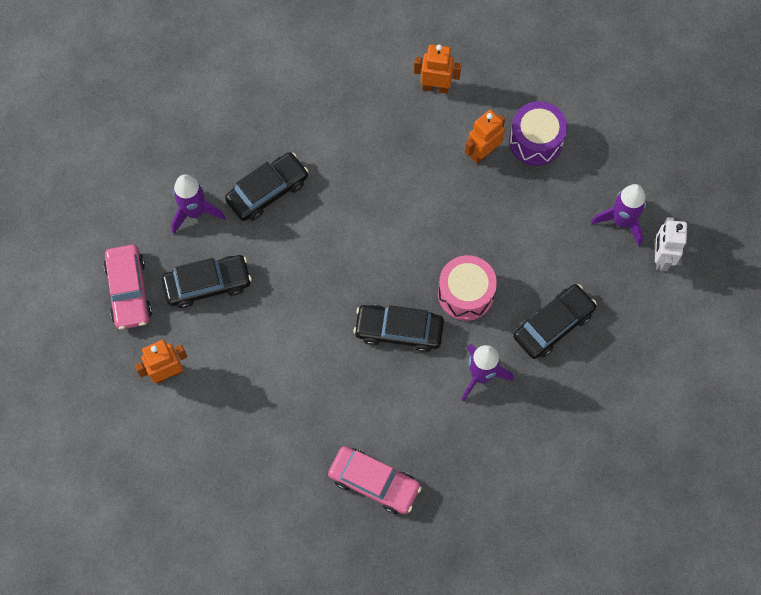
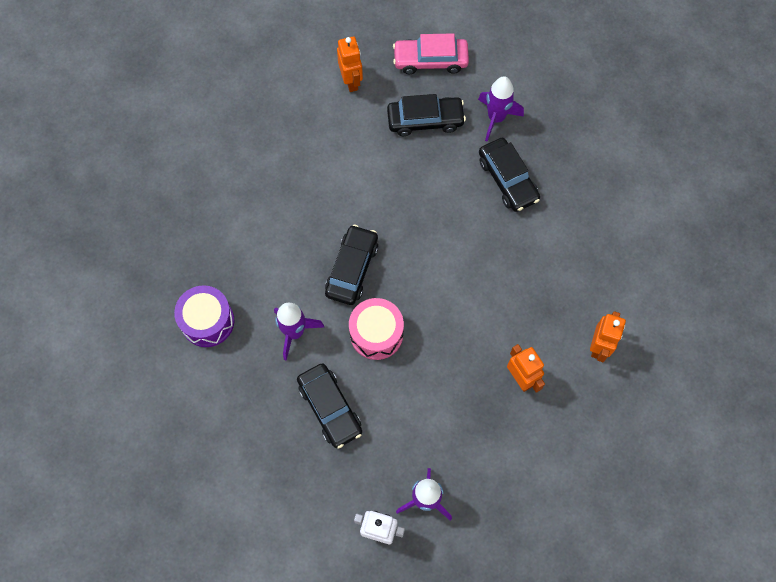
camera: 100 degrees right, 0 degrees up
(208, 284) = (425, 120): black car -> black car turned 90 degrees counterclockwise
(374, 482) = (219, 226): pink car -> none
(536, 141) = (526, 433): purple drum -> purple drum (207, 321)

